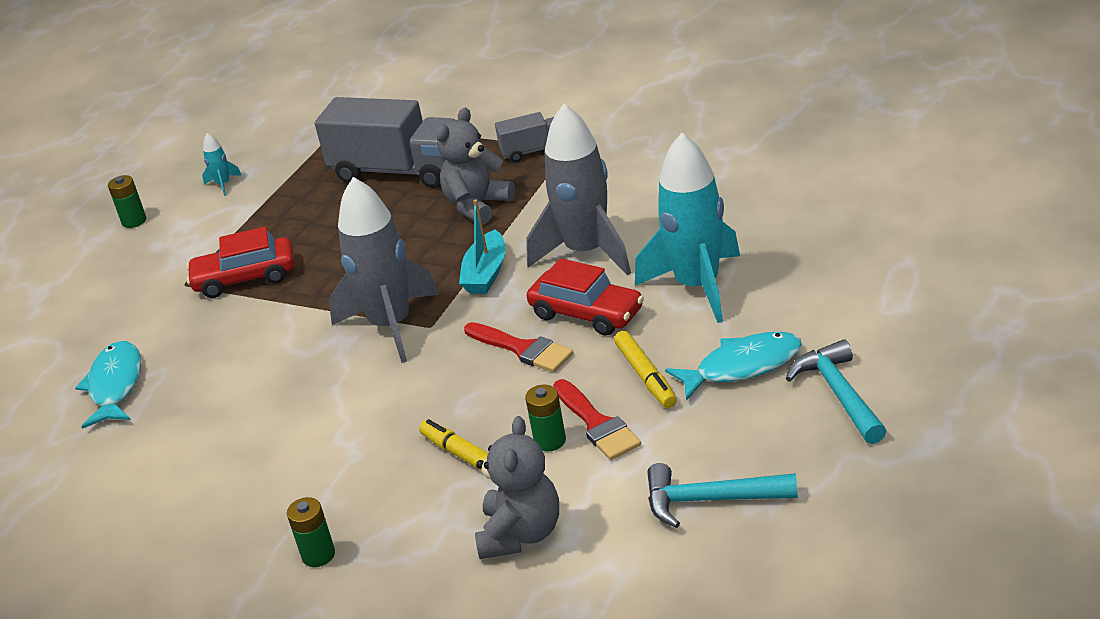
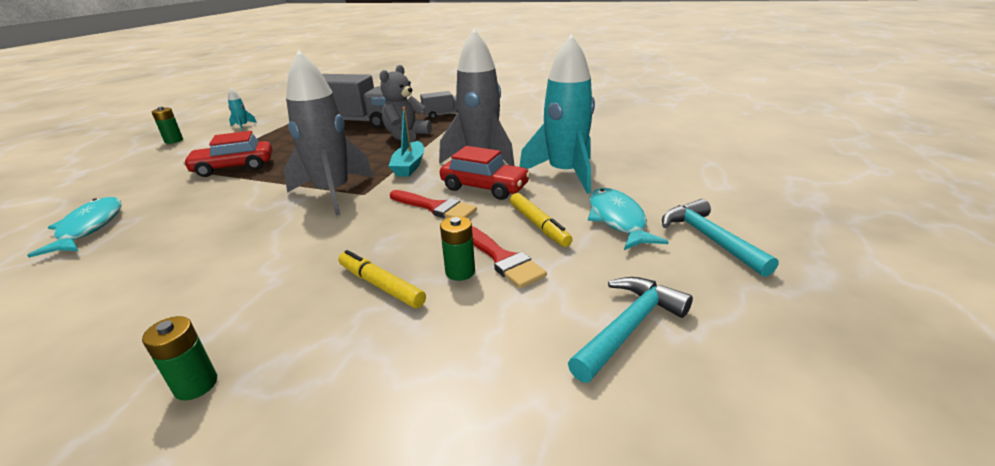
camera: 10 degrees left, 5 degrees down
(521, 534) = (431, 361): grey teddy bear -> none
(710, 500) = (629, 327): turquoise hammer -> turquoise hammer turned 135 degrees clockwise
(742, 367) = (617, 220): turquoise fish -> turquoise fish turned 75 degrees counterclockwise

